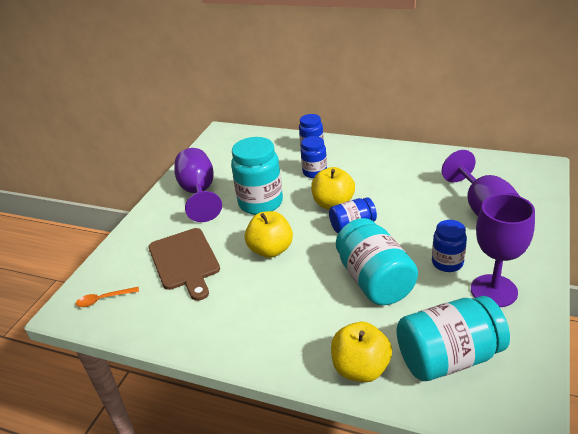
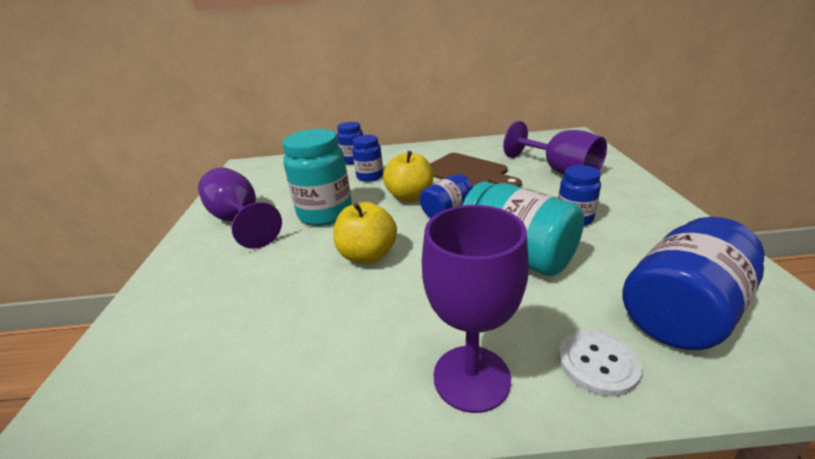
camera: 25 degrees left, 5 degrees down
(103, 299) = (124, 394): orange spoon -> none
(185, 261) = (253, 298): brown cutting board -> brown cutting board (468, 172)
(361, 368) = (597, 363): yellow apple -> white button
(448, 358) = (681, 311): turquoise jar -> blue jar
(494, 291) = (645, 230): purple goblet -> purple goblet (471, 377)

